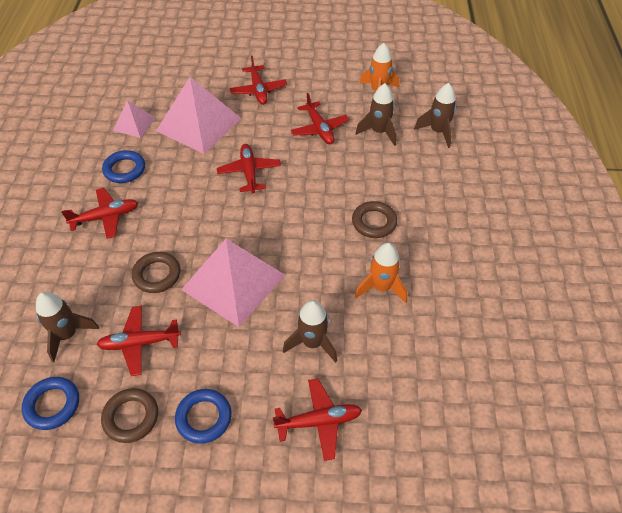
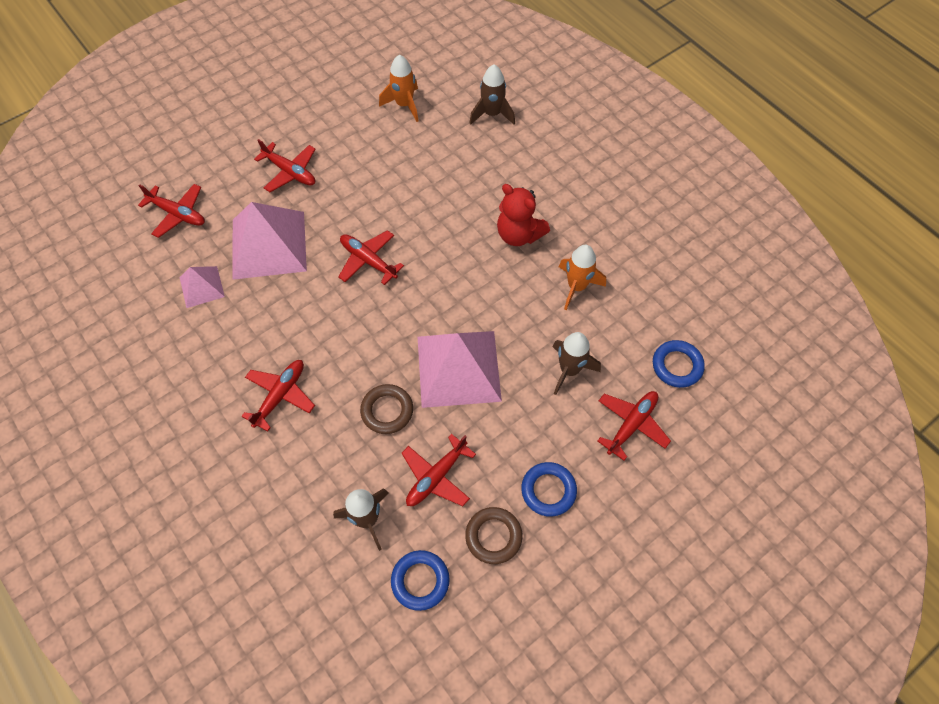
camera: 40 degrees left, 10 degrees up
(124, 169) = (245, 338): blue ring -> blue ring (677, 366)
(319, 129) = (388, 176): red plane -> red plane (178, 214)
(374, 222) = (519, 234): brown ring -> red teddy bear
(379, 132) = (443, 146): brown rocket -> none

